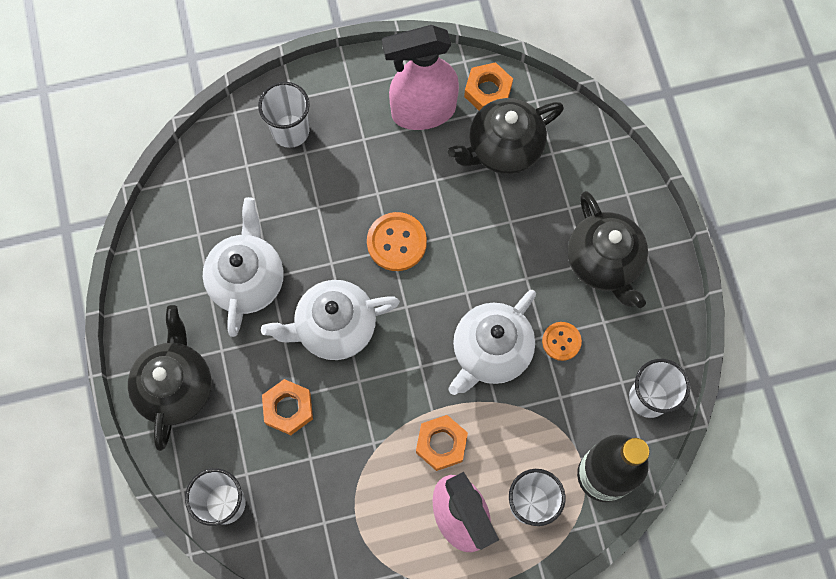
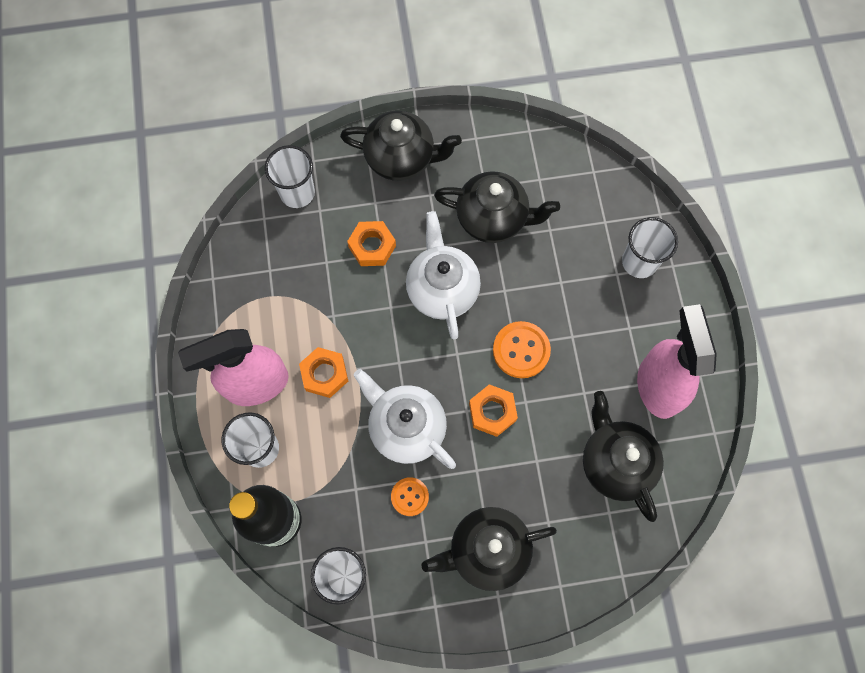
camera: 95 degrees right, 0 degrees up
(248, 280) = (493, 218): white teapot -> black teapot
(488, 91) = (680, 453): orange nut -> orange nut (492, 412)

